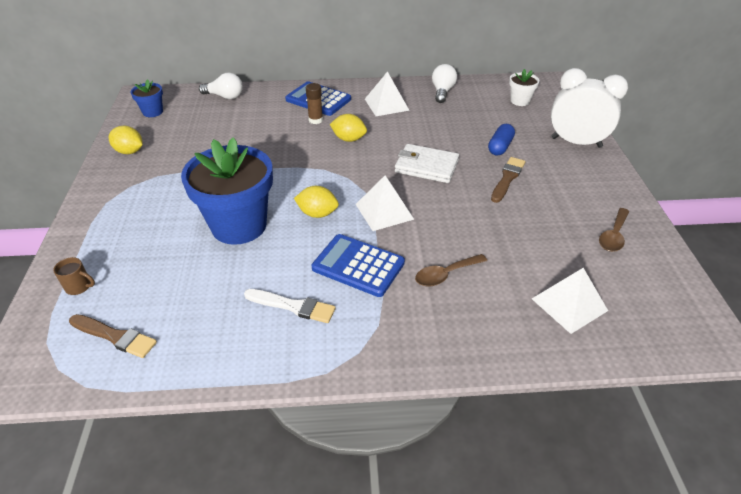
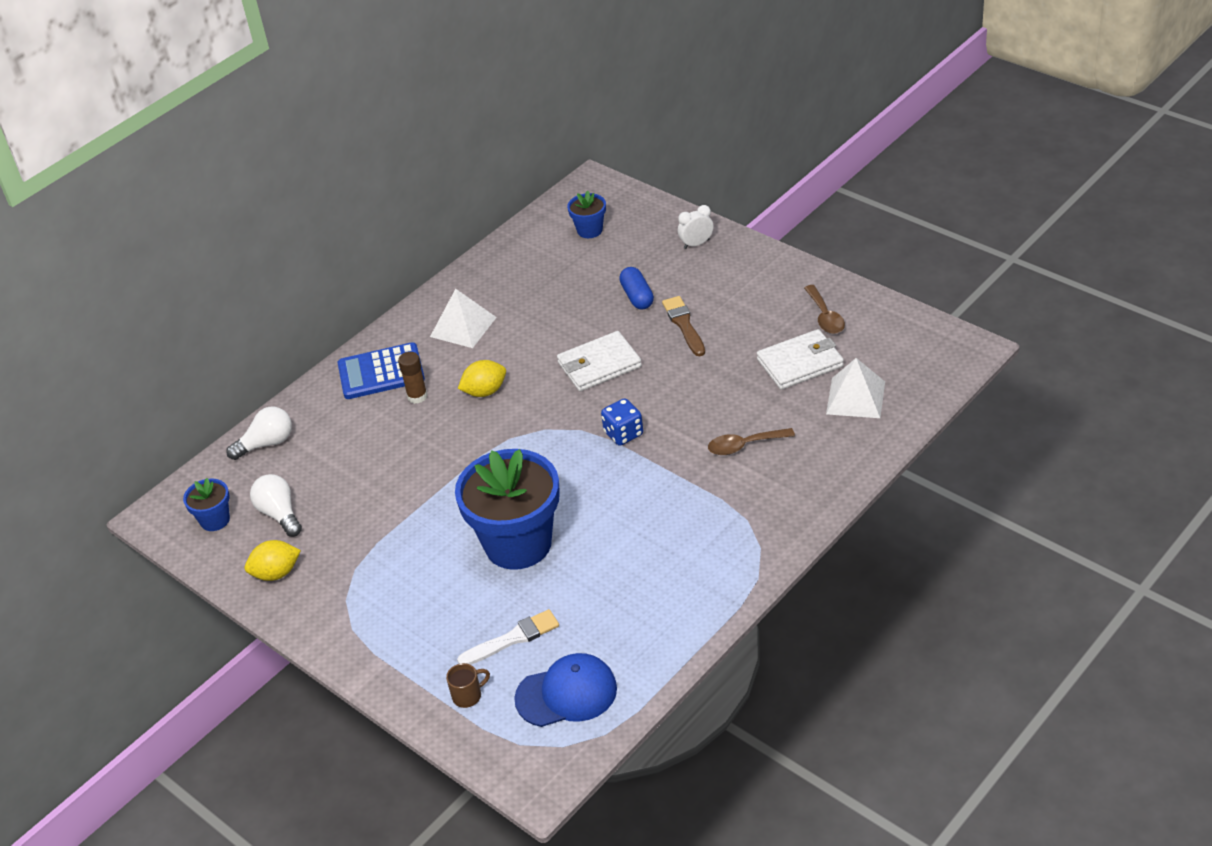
camera: 40 degrees left, 0 degrees up
(115, 336) = (566, 693): brown brush -> blue cap
(293, 306) = (666, 560): white brush -> white brush (512, 639)
(317, 213) = (570, 480): yellow lemon -> none
(358, 266) = (669, 492): blue calculator -> none
(384, 211) = (623, 434): white pyramid -> blue dice
(442, 92) = (498, 271): white light bulb -> white light bulb (279, 514)
(445, 274) = (744, 445): brown spoon -> brown spoon turned 60 degrees clockwise
(520, 101) = (589, 230): white flower pot -> blue flower pot
(556, 252) = (800, 363): none -> white wallet
(576, 142) = (696, 244): white clock -> white clock, size x0.46

